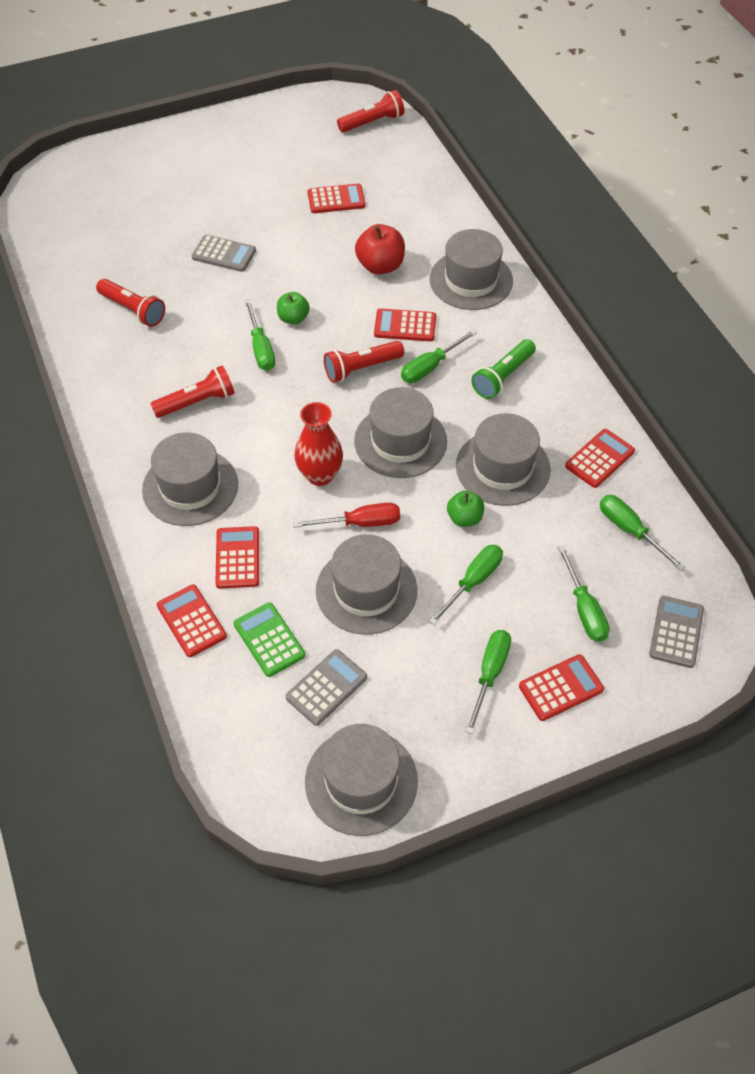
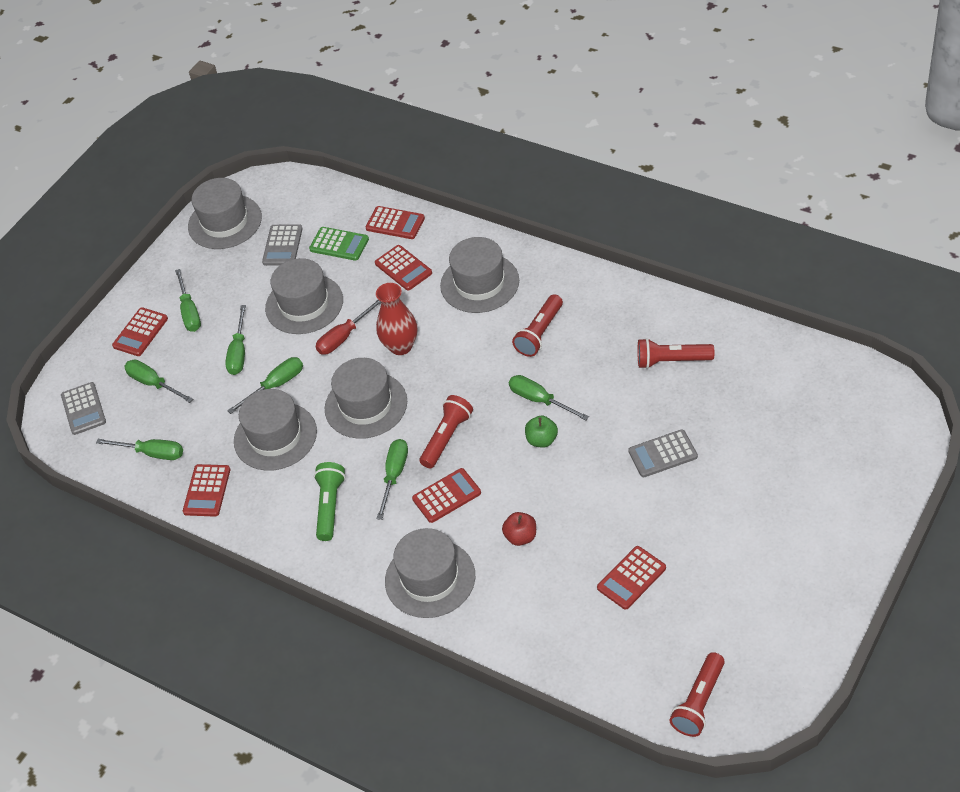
camera: 150 degrees right, 5 degrees down
(380, 266) = (521, 537): red apple -> red apple, size x0.64
(464, 518) = (275, 385): green apple -> green screwdriver

